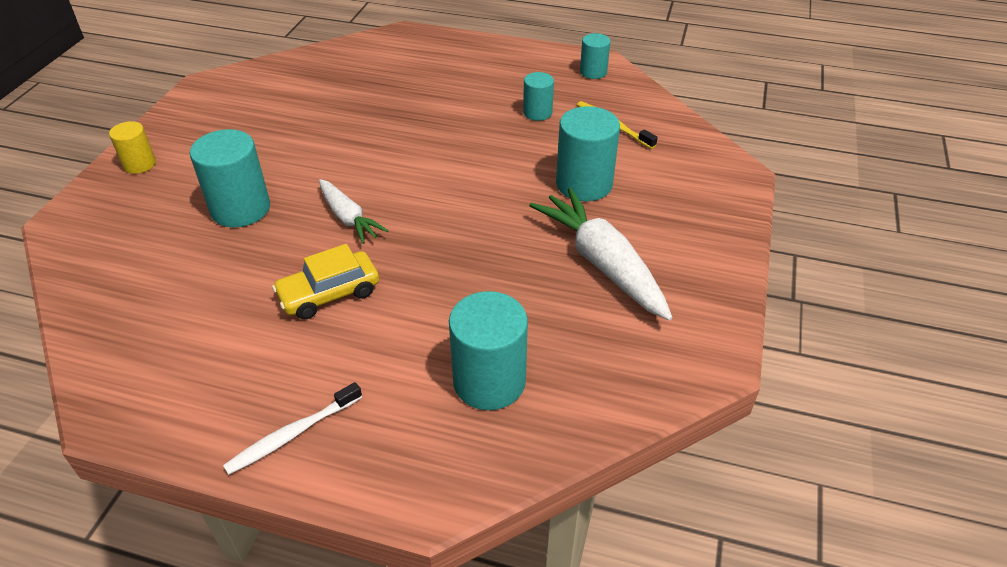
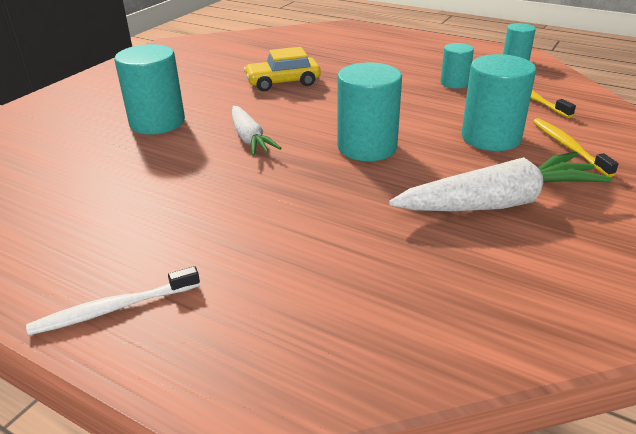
camera: 15 degrees right, 10 degrees down
(139, 164) = (91, 86): yellow cylinder -> none
(329, 294) = (206, 193): yellow car -> yellow car (283, 82)
(489, 381) = (344, 293): turquoise cylinder -> turquoise cylinder (367, 147)
(602, 263) = (499, 203): white carrot -> white carrot turned 90 degrees clockwise
(655, 186) = (568, 147): none -> yellow toothbrush

